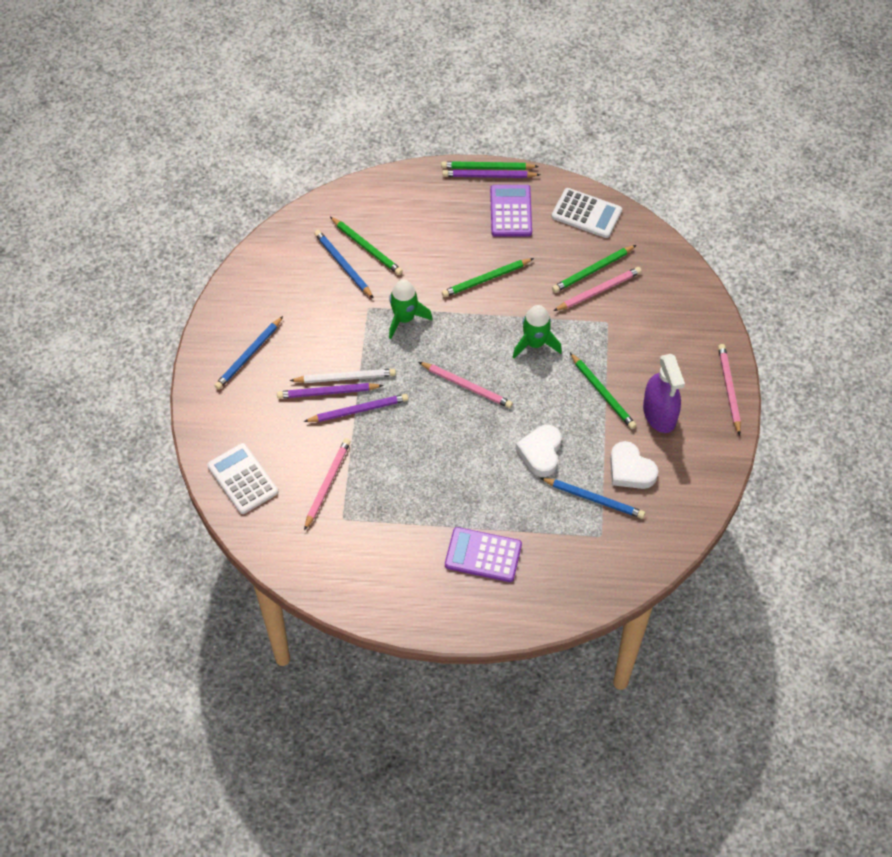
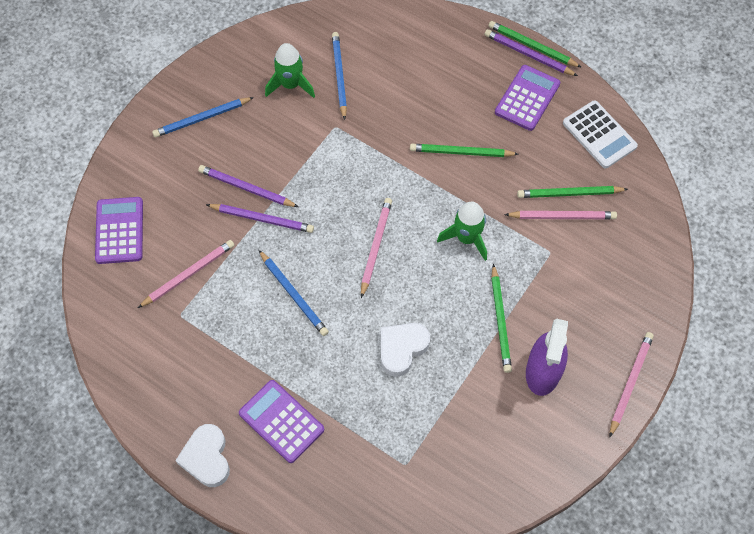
camera: 30 degrees right, 5 degrees up
(243, 479) = (119, 231): white calculator -> purple calculator
(345, 377) = (271, 182): white pencil -> none
(367, 247) = (371, 69): green pencil -> none
(404, 318) = (361, 153): green rocket -> green rocket (290, 85)
(466, 386) = (375, 247): pink pencil -> pink pencil turned 135 degrees counterclockwise
(594, 499) = (422, 423): blue pencil -> blue pencil (294, 294)
(630, 470) = (477, 413): white heart -> white heart (206, 458)

